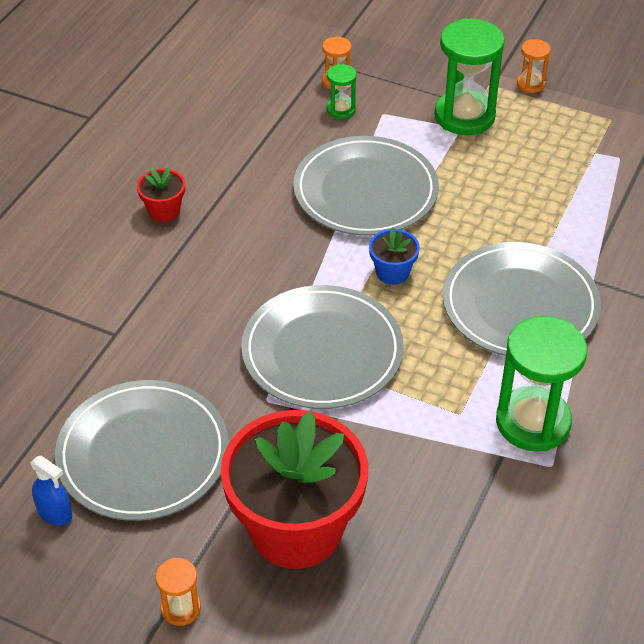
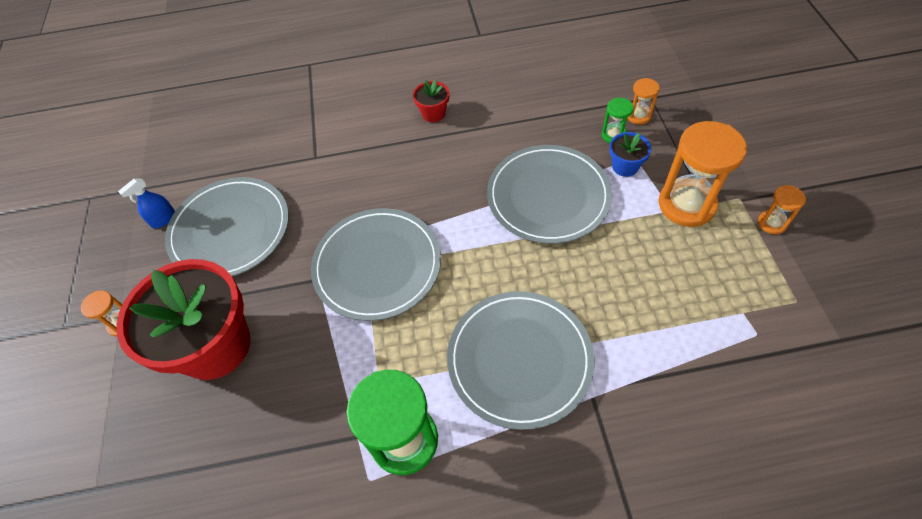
camera: 60 degrees right, 10 degrees up
(55, 513) = (163, 219): blue spray bottle -> blue spray bottle turned 45 degrees clockwise
(392, 272) = (483, 259): blue flower pot -> blue flower pot (625, 166)
(464, 116) = (686, 204): green hourglass -> orange hourglass

